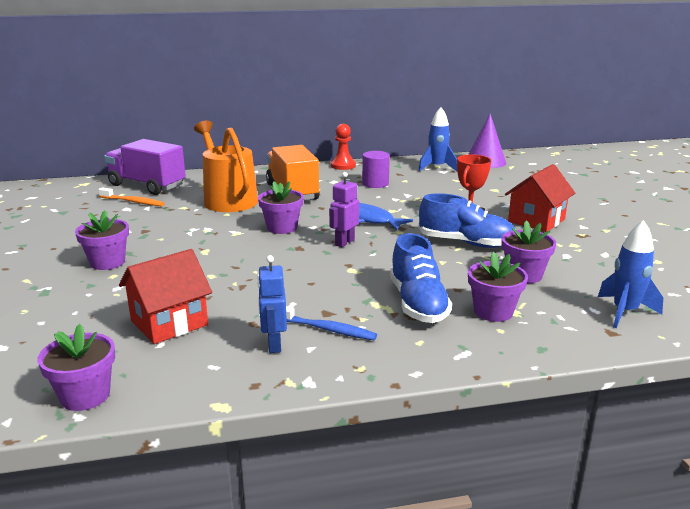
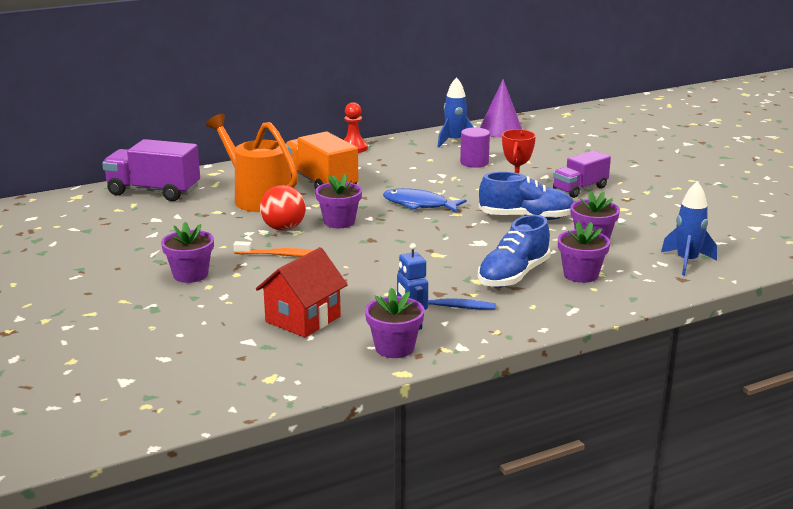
camera: 15 degrees left, 0 degrees up
(85, 396) = (281, 382): purple flower pot -> purple flower pot (394, 348)
(132, 202) = (155, 211): orange toothbrush -> orange toothbrush (281, 255)
(227, 228) = (283, 228): none -> red ball
(344, 242) = (412, 230): purple robot -> none
(375, 183) = (402, 166): purple cylinder -> purple cylinder (474, 162)
(418, 303) = (513, 276): blue shoe -> blue shoe turned 60 degrees clockwise
(536, 220) = (580, 189): red house -> purple truck

